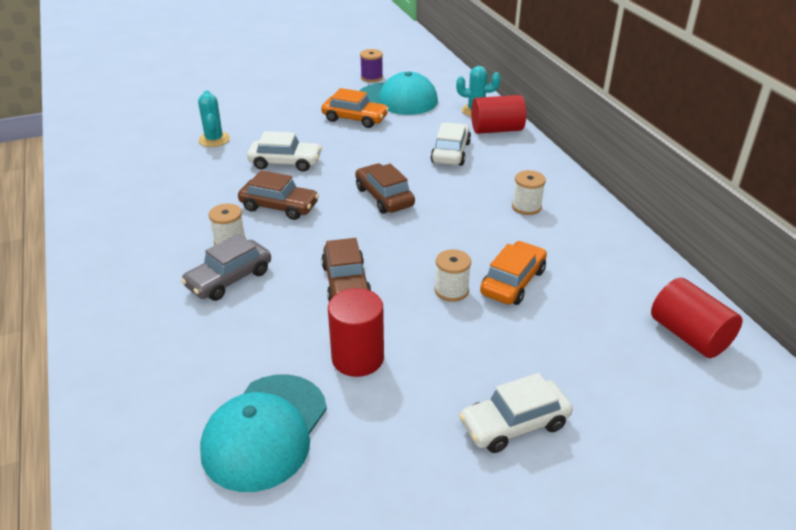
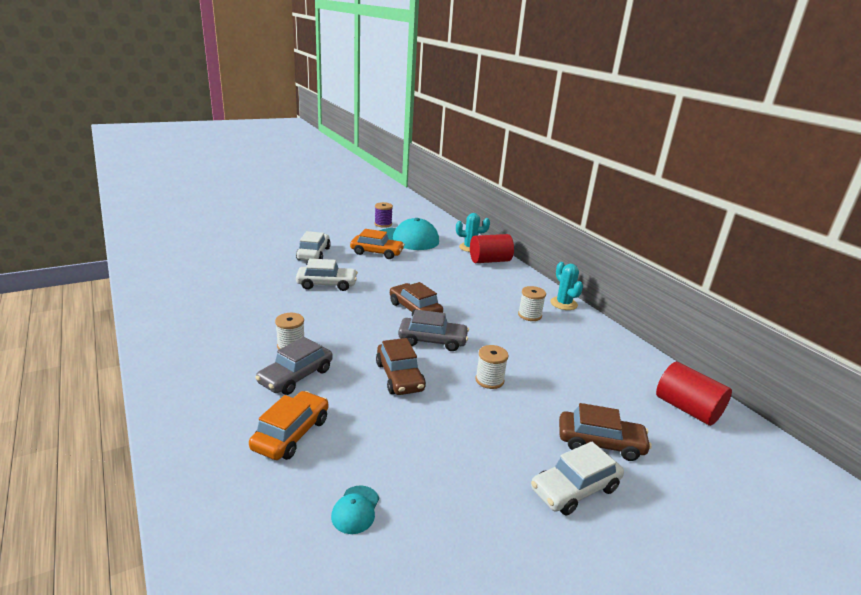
camera: 10 degrees left, 10 degrees down
(214, 139) = (262, 267): turquoise cactus -> turquoise cactus (563, 304)
(265, 431) = (355, 510): turquoise cap -> turquoise cap, size x0.43
(279, 206) = (328, 317): brown car -> brown car (600, 443)
(357, 358) = (425, 439): red cylinder -> none
(396, 238) = (432, 341): none -> grey car
(450, 152) = (459, 277): white car -> white car (313, 254)
(512, 282) = (537, 372): orange car -> orange car (291, 434)

